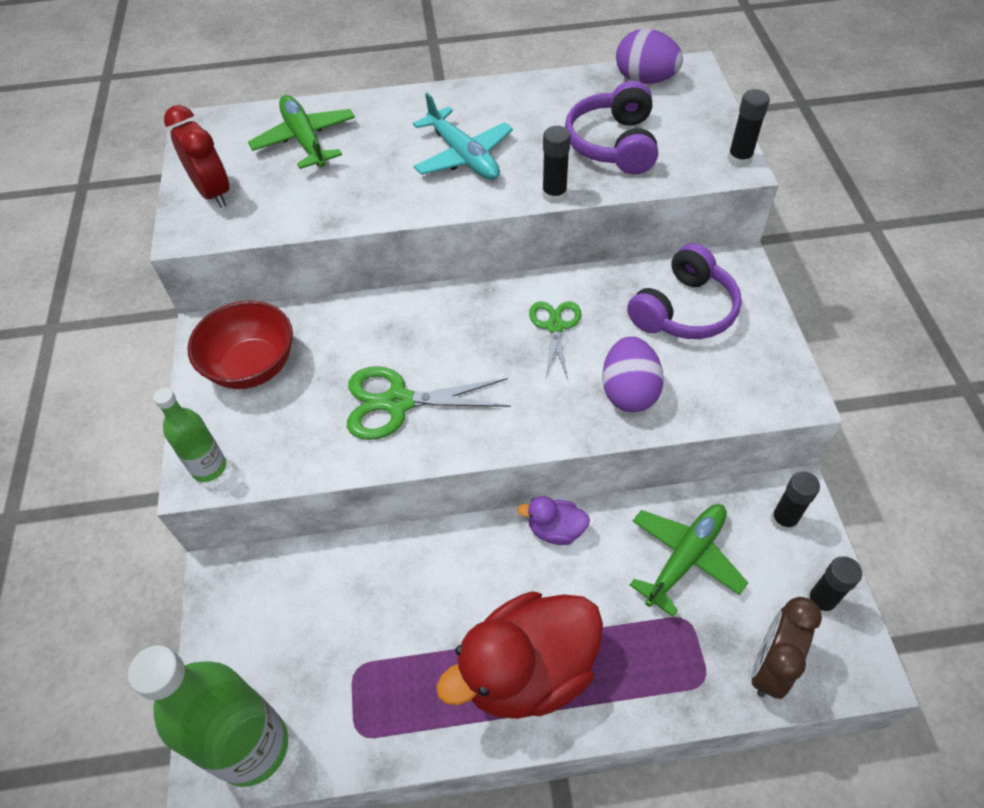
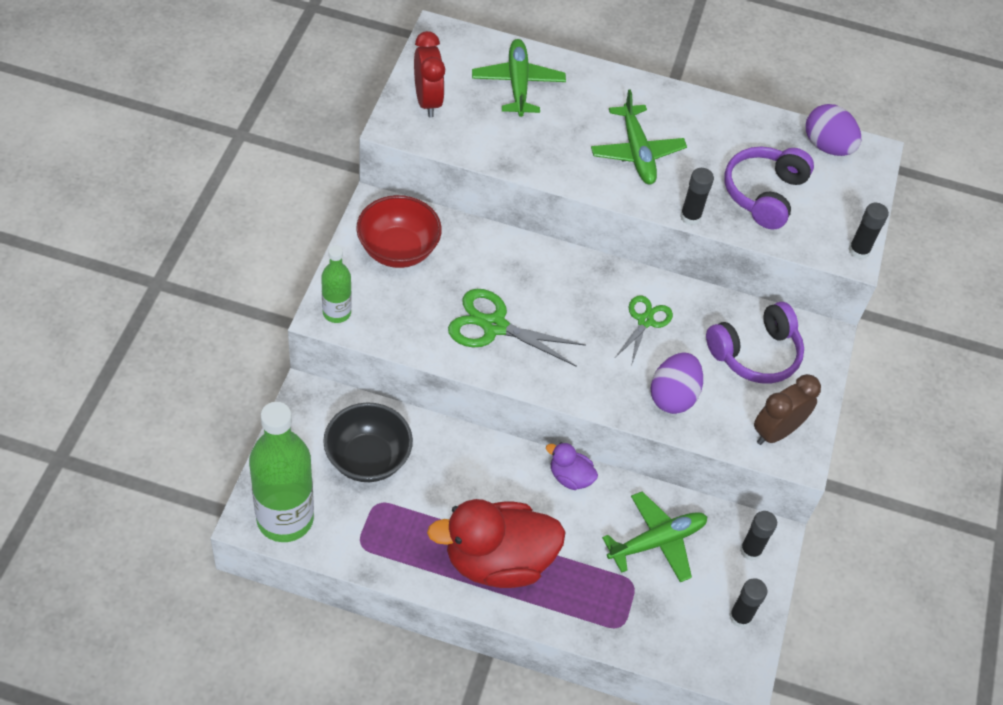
camera: 15 degrees right, 0 degrees up
(321, 618) = (367, 459): none -> black bowl
(463, 156) = (636, 152): turquoise plane -> green plane
(770, 666) = (674, 639): brown clock -> brown clock (776, 432)

